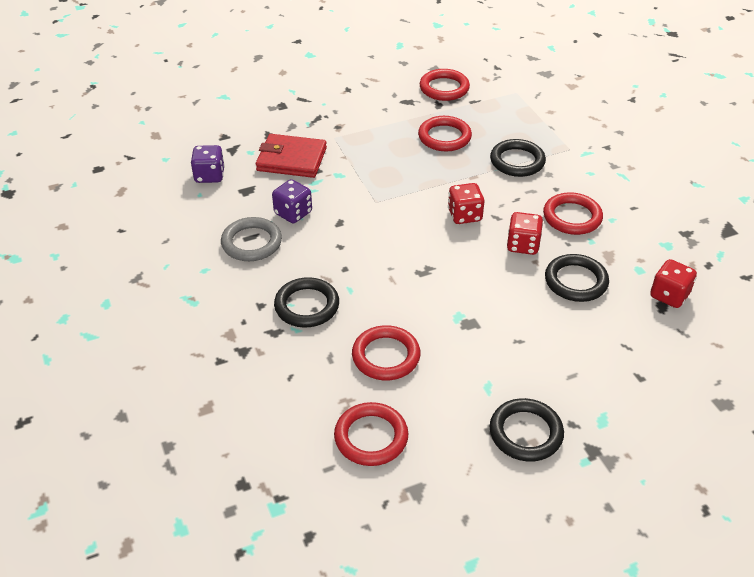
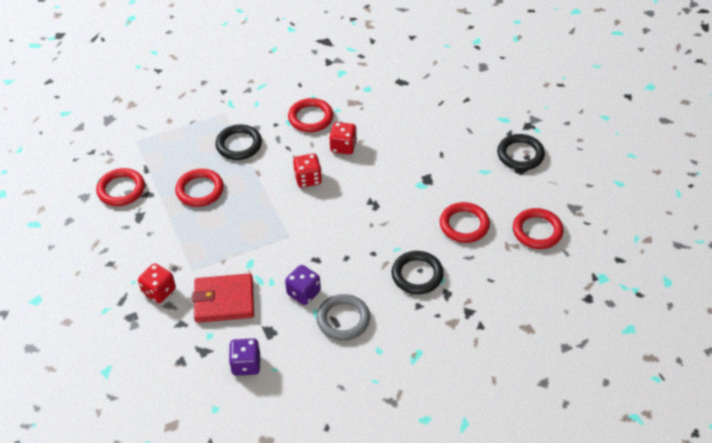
camera: 90 degrees left, 5 degrees up
(291, 159) = (224, 300): red wallet -> red wallet turned 75 degrees clockwise
(576, 281) = (381, 121): black ring -> none
(669, 295) = (392, 77): red dice -> red dice (159, 291)

